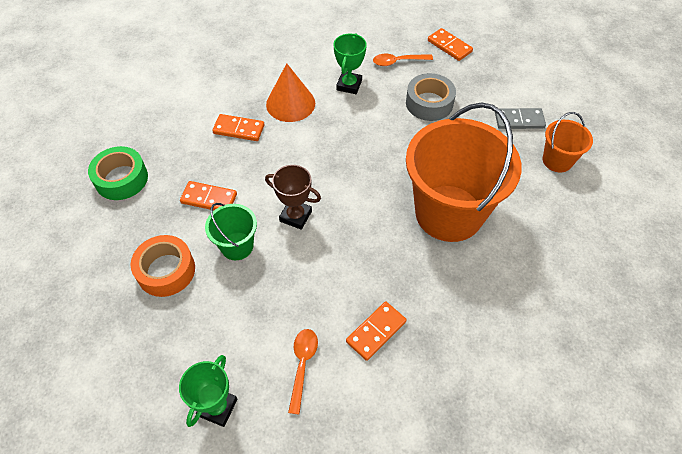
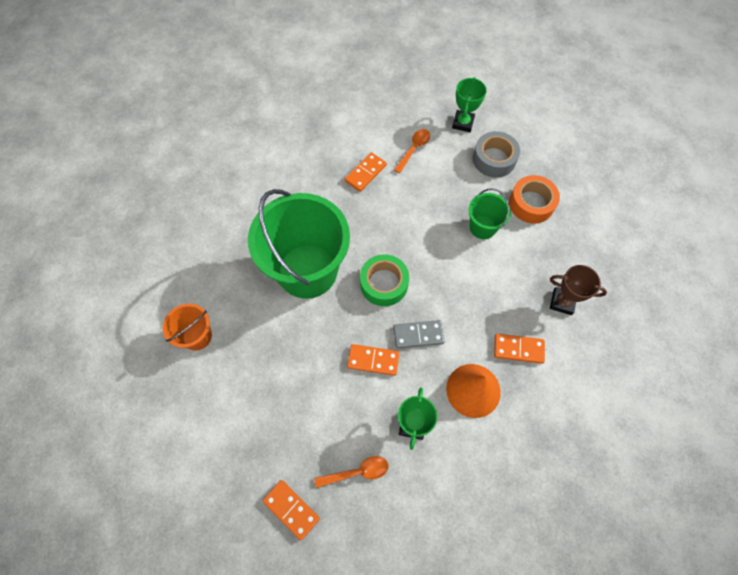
camera: 175 degrees right, 10 degrees up
(121, 179) = (607, 281): green tape -> green tape (384, 284)
(209, 199) = (520, 268): orange domino -> orange domino (373, 360)
(295, 216) = (440, 257): brown trophy -> brown trophy (562, 302)
(302, 365) = (413, 149): orange spoon -> orange spoon turned 150 degrees counterclockwise
(429, 103) = (320, 404): grey tape -> grey tape (494, 159)
(449, 213) = (307, 271): orange bucket -> green bucket
(519, 120) = (225, 387): grey domino -> grey domino (418, 335)

